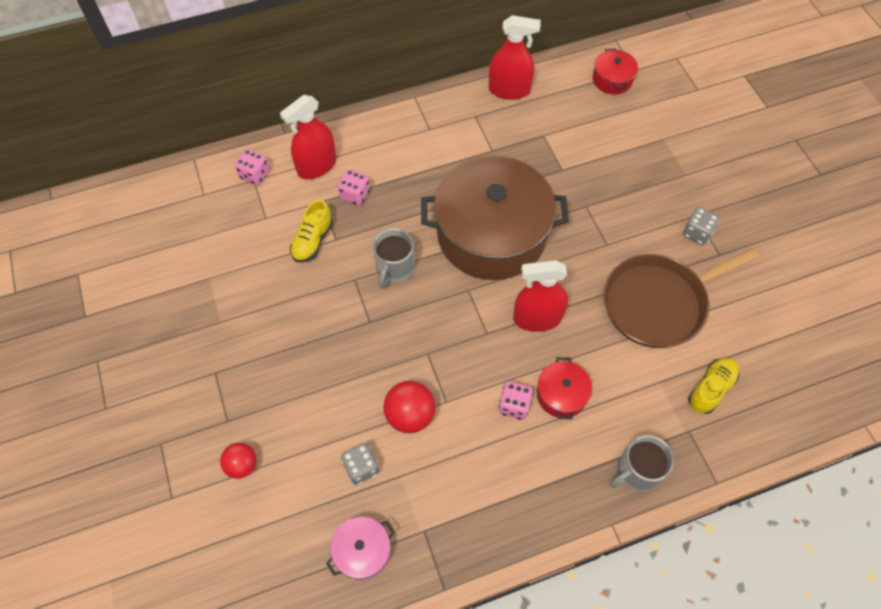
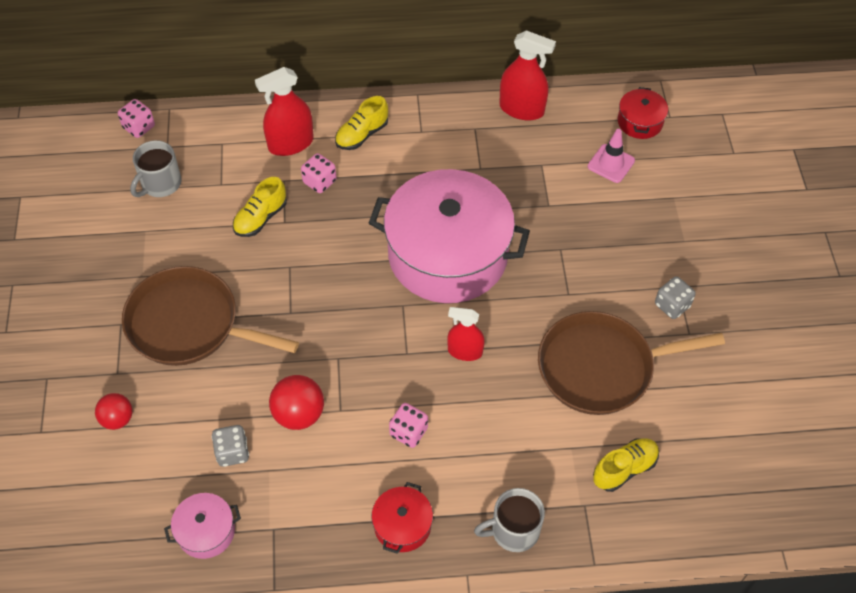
camera: 15 degrees right, 5 degrees down
(255, 175) = (225, 138): pink dice -> pink dice (139, 127)
(279, 356) = (189, 324): none -> brown pan
(378, 144) = (362, 135): none -> yellow shoe
(394, 268) = (334, 265): grey mug -> grey mug (160, 184)
(491, 234) = (448, 254): brown pot -> pink pot
(537, 318) = (465, 351): red spray bottle -> red spray bottle, size x0.66
(561, 395) = (462, 434): red pot -> red pot (402, 525)
(601, 121) = (611, 163): none -> pink traffic cone

